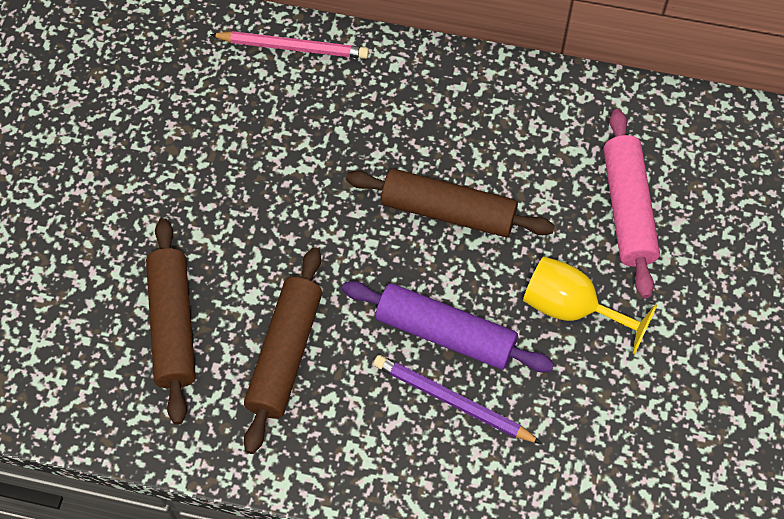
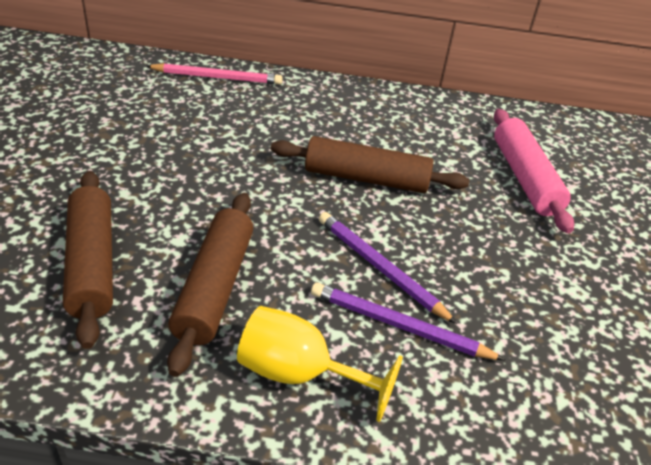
camera: 10 degrees left, 20 degrees down
(445, 334) = (380, 268): purple rolling pin -> purple pencil
(571, 309) = (498, 247): yellow goblet -> yellow goblet (299, 373)

